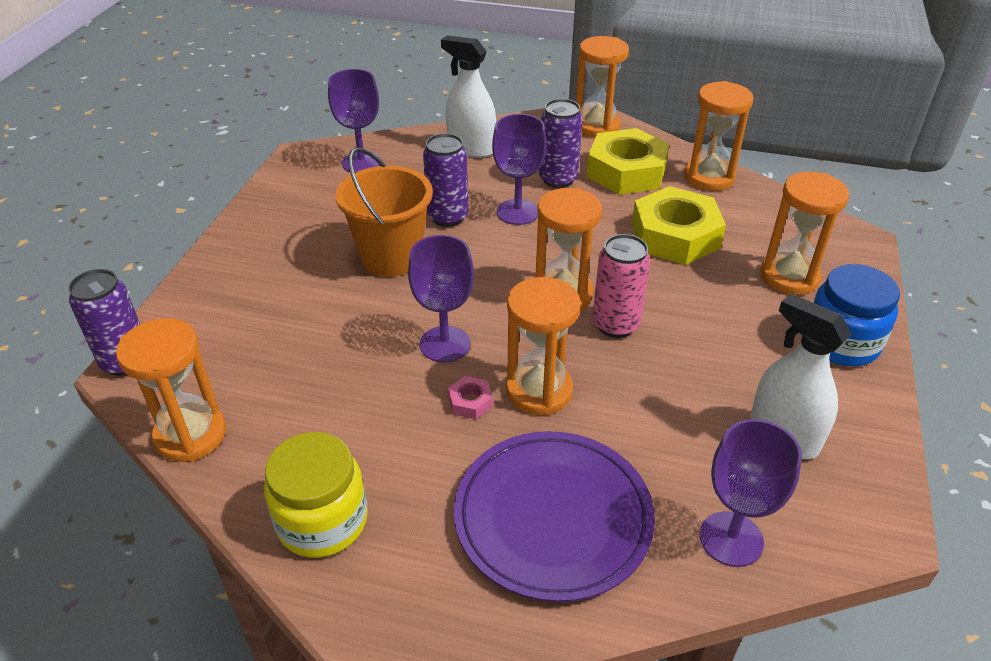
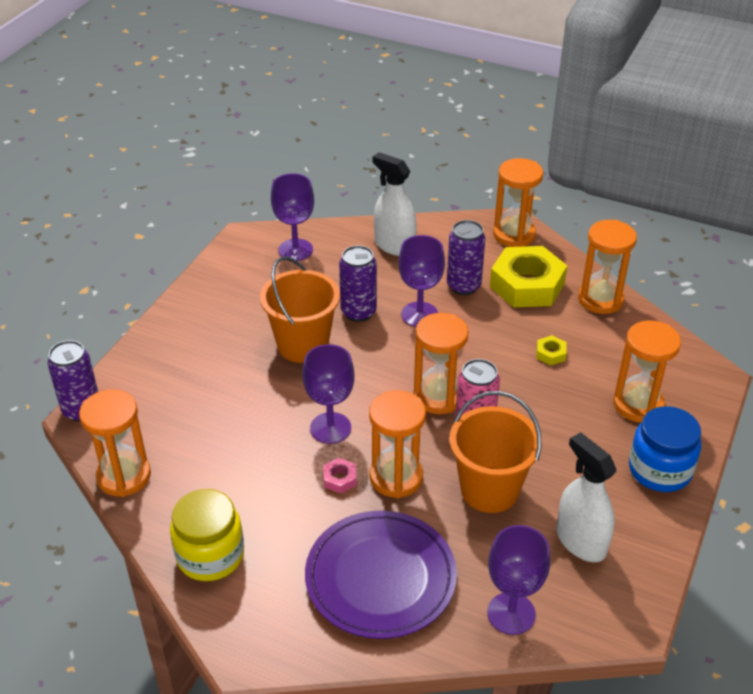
camera: 10 degrees right, 0 degrees up
(655, 390) = (489, 490): none -> orange bucket
(675, 236) = (550, 354): yellow nut -> yellow nut, size x0.41

